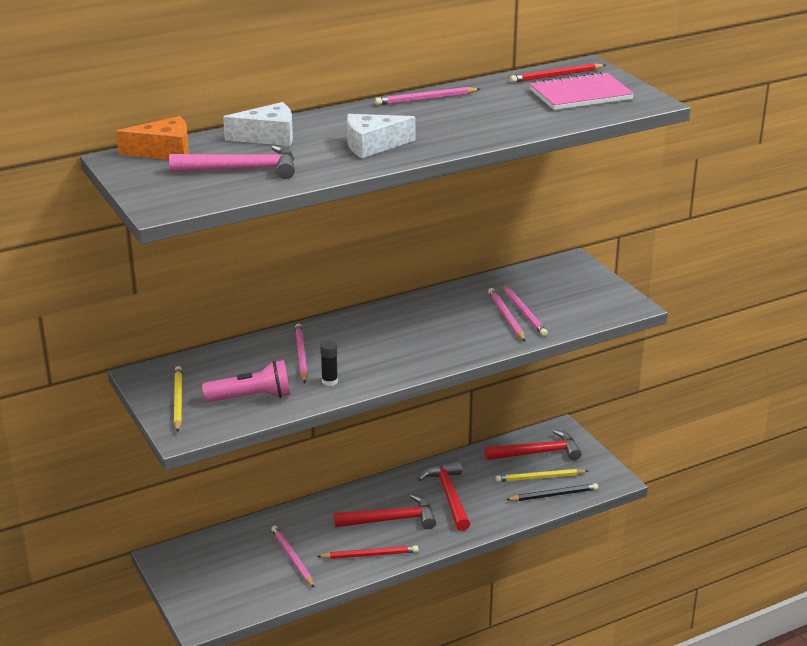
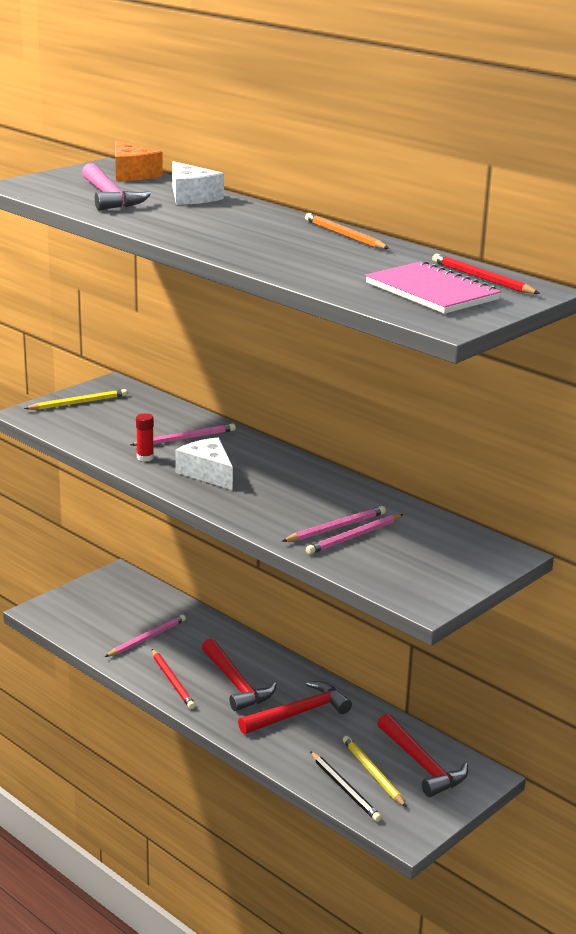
camera: 70 degrees right, 5 degrees down
(252, 397) = (99, 430): pink flashlight -> none
(329, 381) = (145, 457): black glue stick -> red glue stick
(373, 145) = (200, 228): white cheese -> white cheese (207, 473)
(426, 99) = (344, 235): pink pencil -> orange pencil

